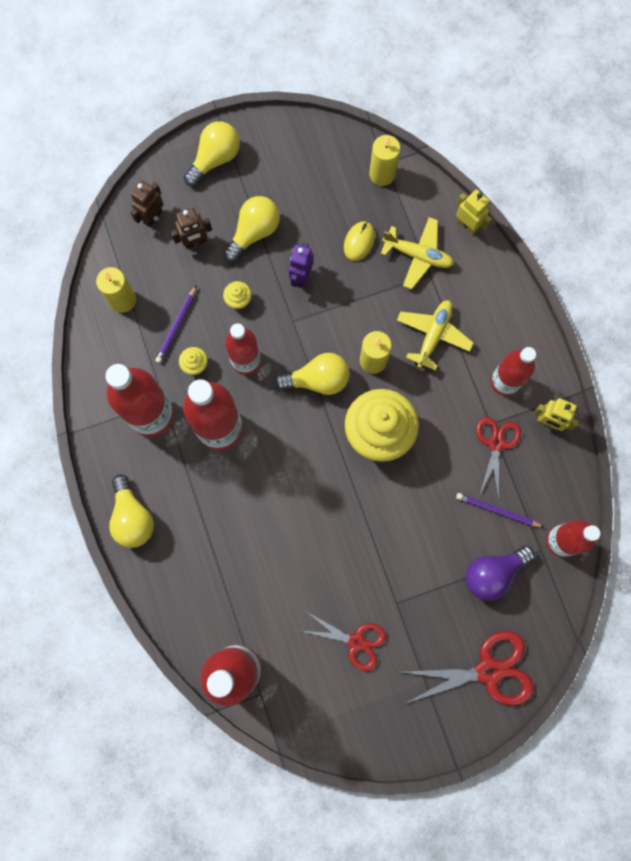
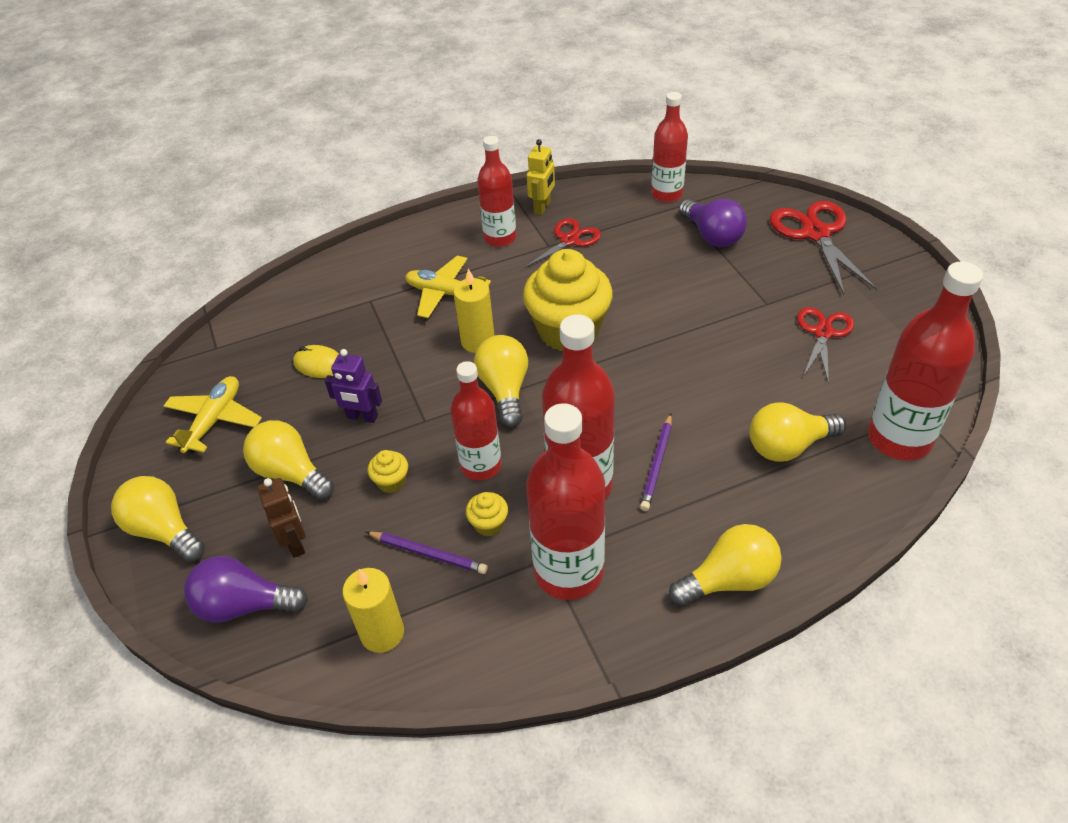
camera: 90 degrees left, 30 degrees down
(152, 217) = (244, 605): brown robot -> purple light bulb
(239, 583) = (788, 446): none -> yellow light bulb
(382, 174) = (230, 349): yellow candle -> none
(418, 255) = (344, 312): yellow plane -> yellow plane (214, 420)
(467, 225) = (312, 274): yellow robot -> none
(496, 443) = (569, 240): red scissors -> red scissors turned 120 degrees clockwise
(497, 511) = (644, 236): purple pencil -> purple pencil (657, 464)

